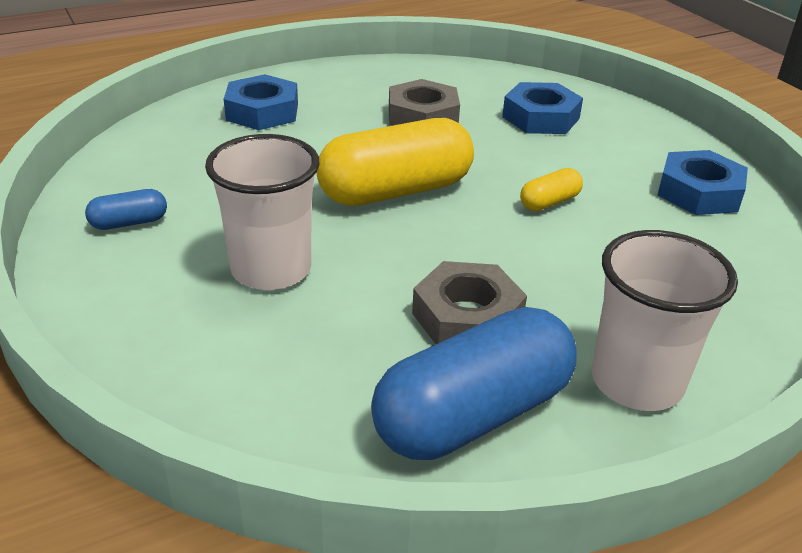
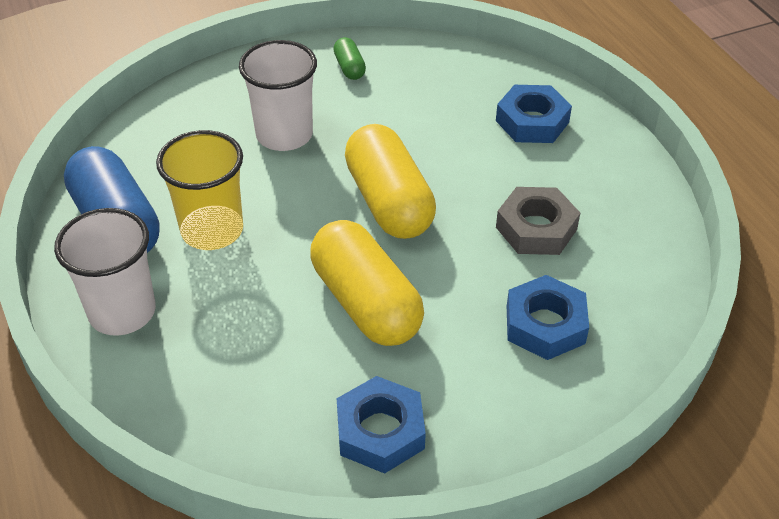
camera: 95 degrees right, 10 degrees up
(129, 223) = (349, 68): blue capsule -> green capsule
(467, 317) = (212, 230): grey nut -> yellow cup
(549, 202) = (366, 303): yellow capsule -> yellow capsule, size x2.24

